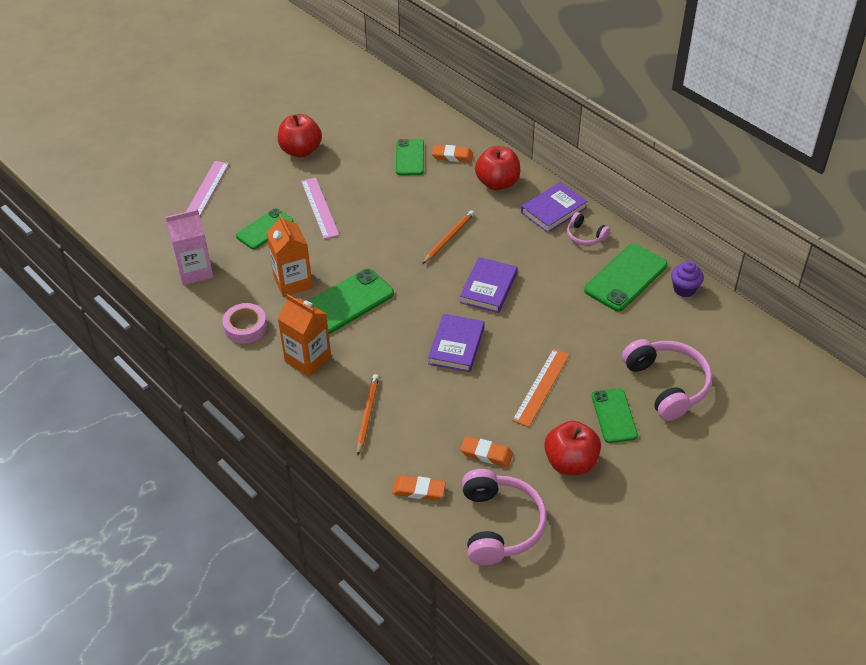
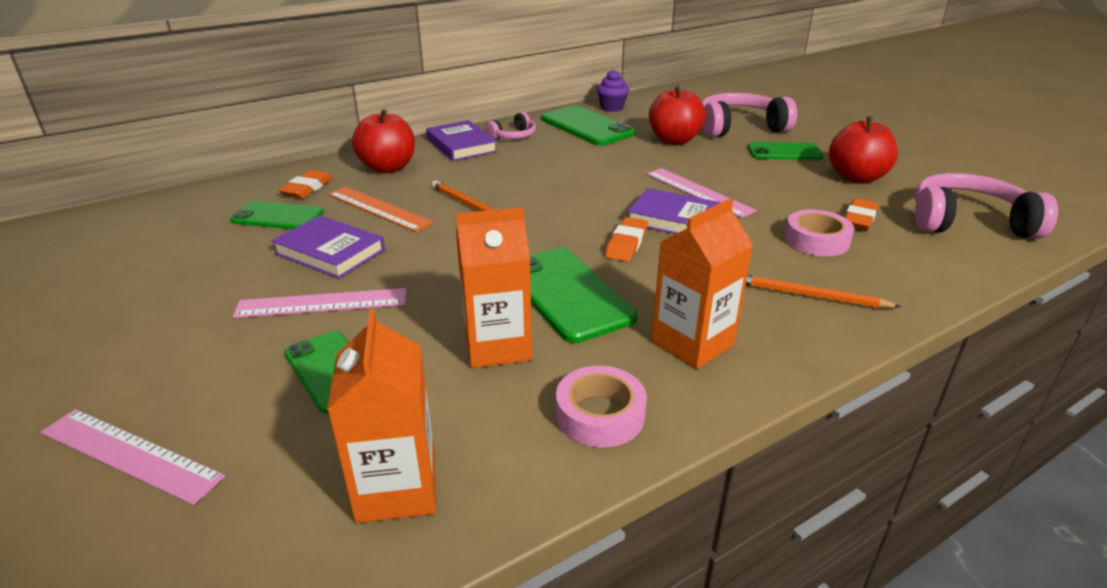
camera: 80 degrees left, 15 degrees down
(195, 271) = (397, 488): pink carton -> orange carton
(301, 150) = (146, 312): red apple -> red apple (674, 140)
(419, 490) = (939, 268): orange eraser -> orange eraser (626, 244)
(444, 424) = (816, 240): none -> pink tape
(488, 288) = (576, 191): purple book -> purple book (330, 252)
(508, 357) = (698, 192): none -> pink ruler
(541, 387) = (746, 180): orange ruler -> orange ruler (379, 208)

